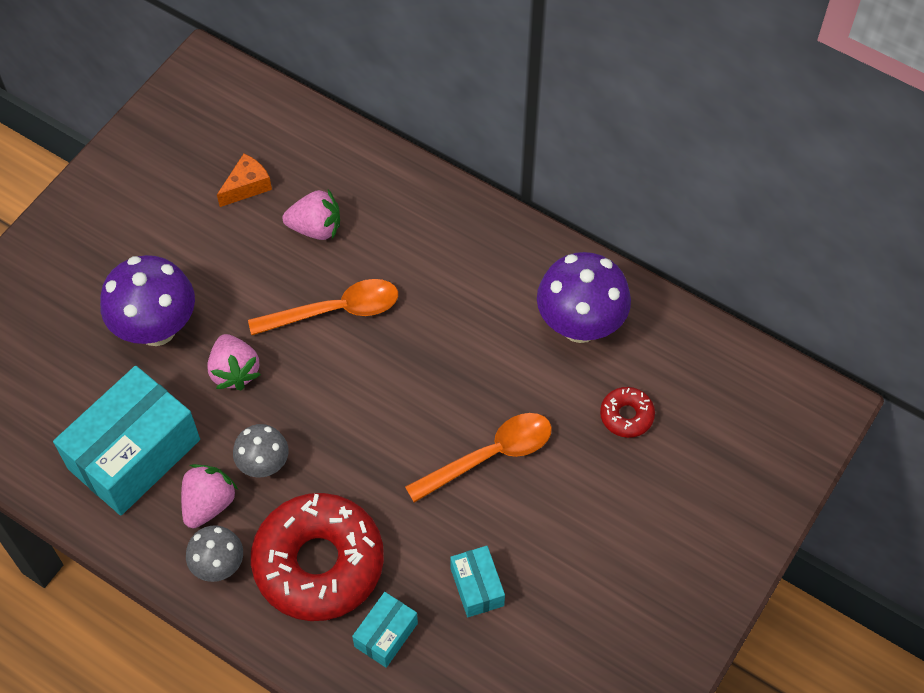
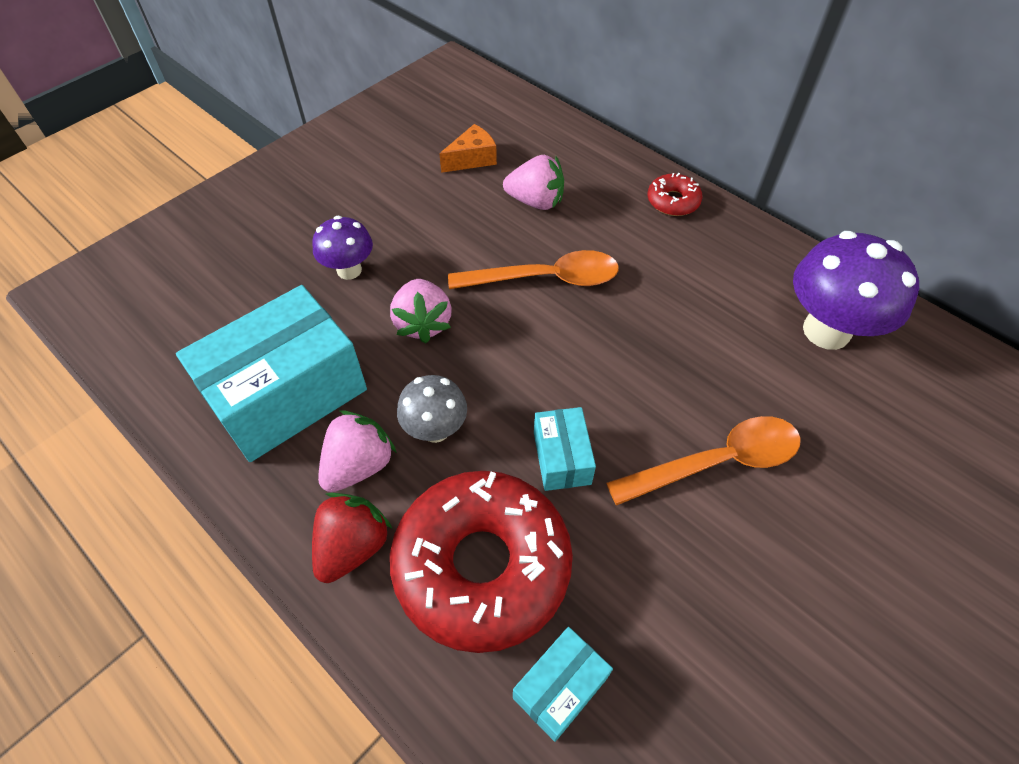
camera: 10 degrees right, 5 degrees down
(156, 328) = (349, 270): purple mushroom -> purple mushroom, size x0.57
(219, 566) = (352, 546): grey mushroom -> red strawberry
(477, 587) = (694, 637): turquoise box -> turquoise box (562, 458)
(626, 416) = (892, 440): red donut -> red donut (673, 201)

